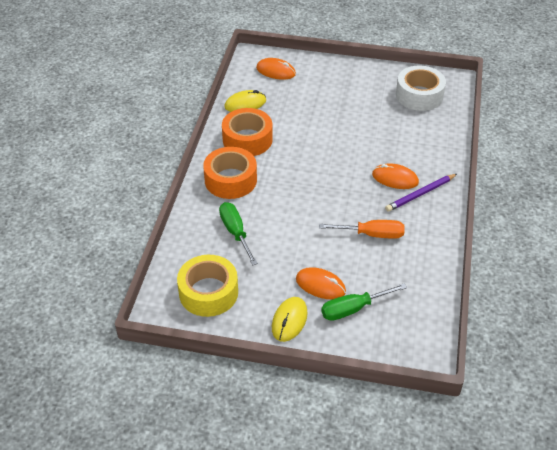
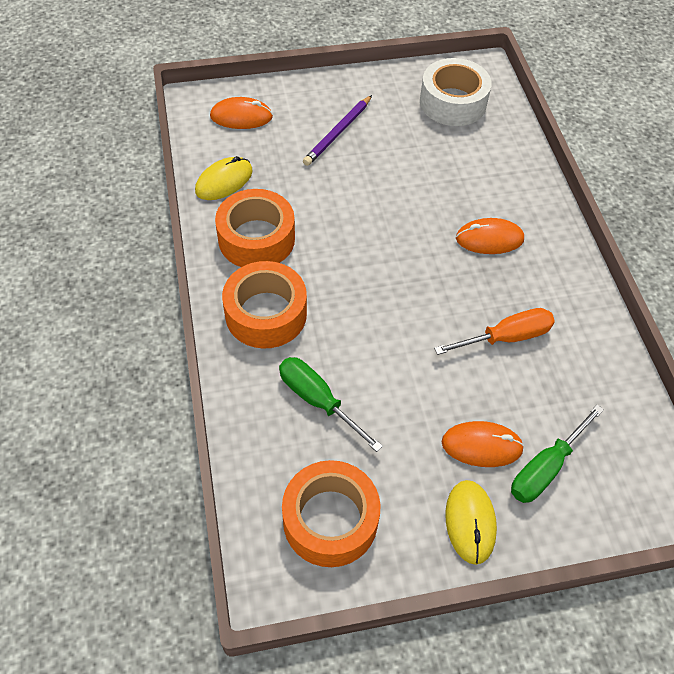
camera: 25 degrees left, 10 degrees up
(208, 292) = (330, 520): yellow tape -> orange tape
(420, 194) = (534, 252): purple pencil -> purple pencil (338, 132)

